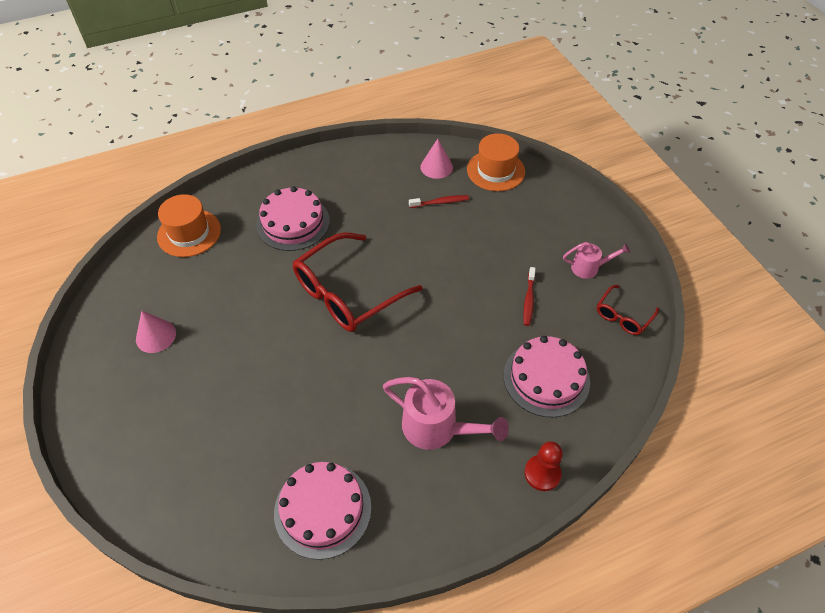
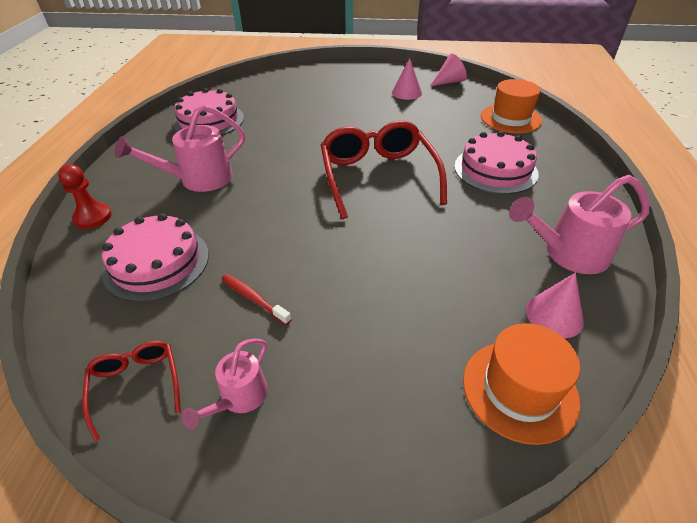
camera: 120 degrees right, 10 degrees down
(108, 306) = (449, 82): none -> pink cone
(377, 169) = (567, 254): none -> pink watering can
(440, 202) = (472, 289): red toothbrush -> none

